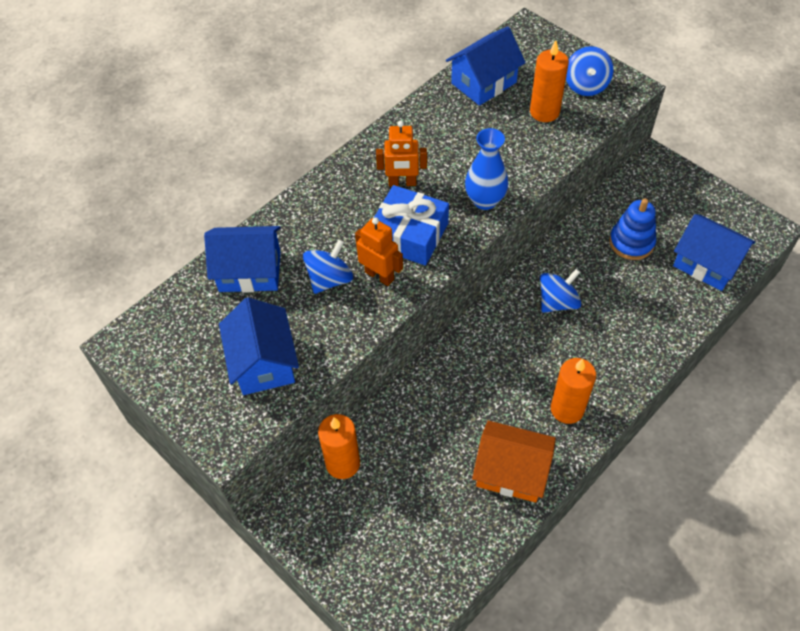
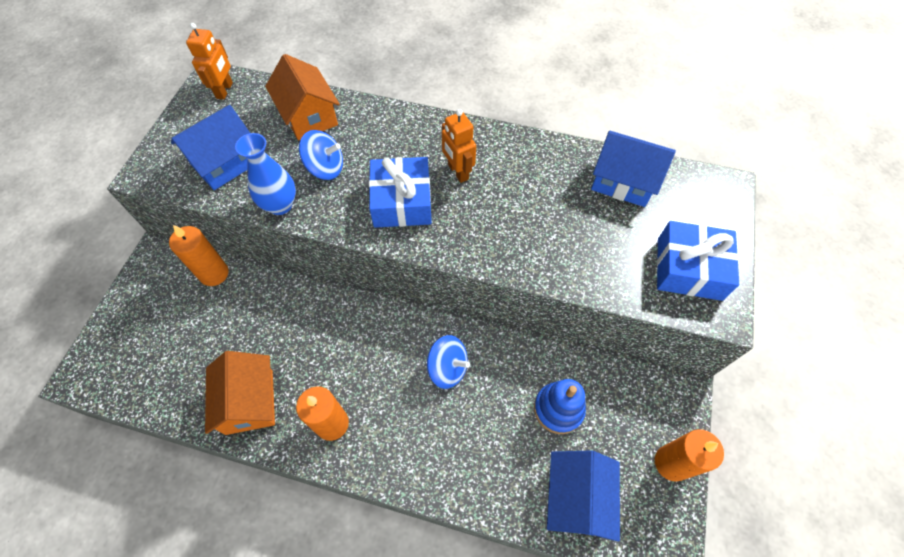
camera: 60 degrees right, 5 degrees up
(250, 271) = (308, 116): blue house -> orange house
(379, 275) = (346, 199): orange robot -> orange robot (225, 90)
(485, 200) = (475, 242): blue vase -> blue vase (280, 205)
(544, 112) = (623, 246): orange candle -> orange candle (671, 463)
(586, 85) = (689, 269): blue spinning top -> blue gift

